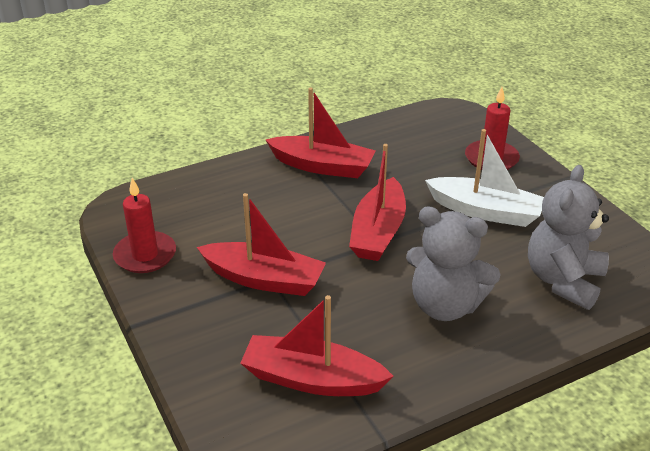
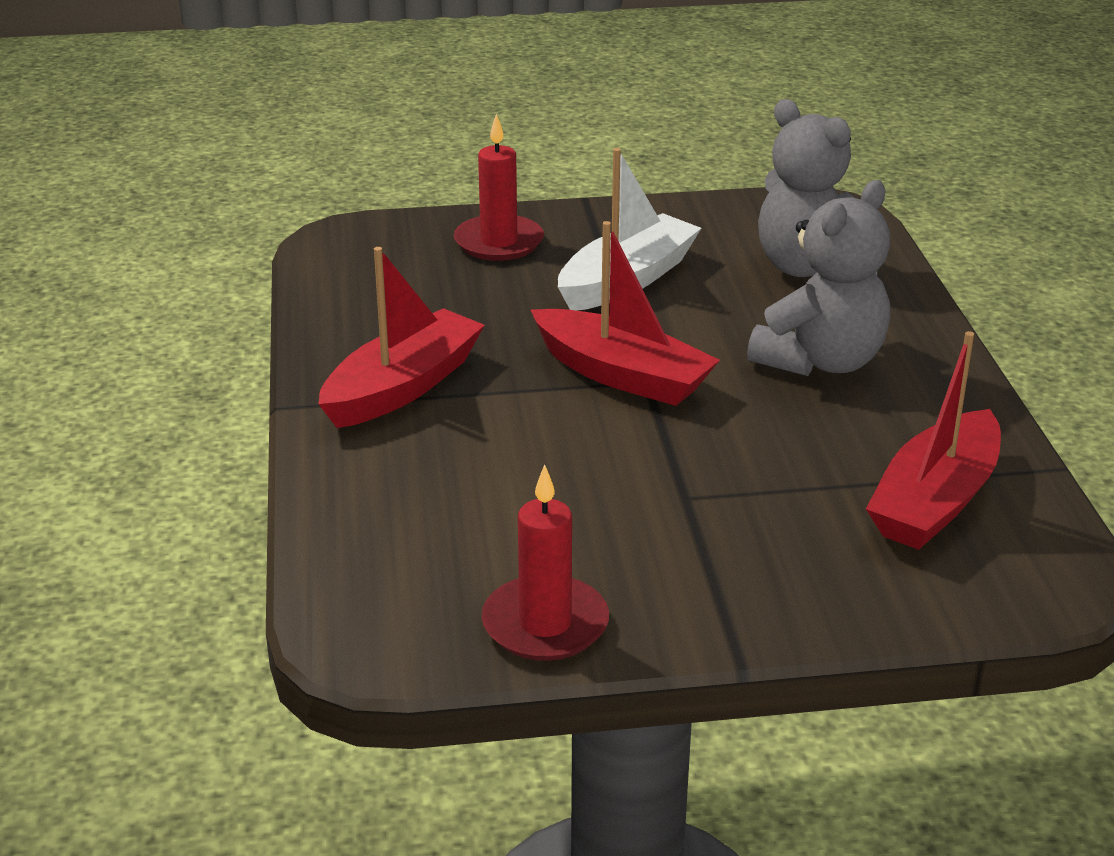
camera: 70 degrees left, 5 degrees down
(264, 279) = (685, 503): red boat -> none

